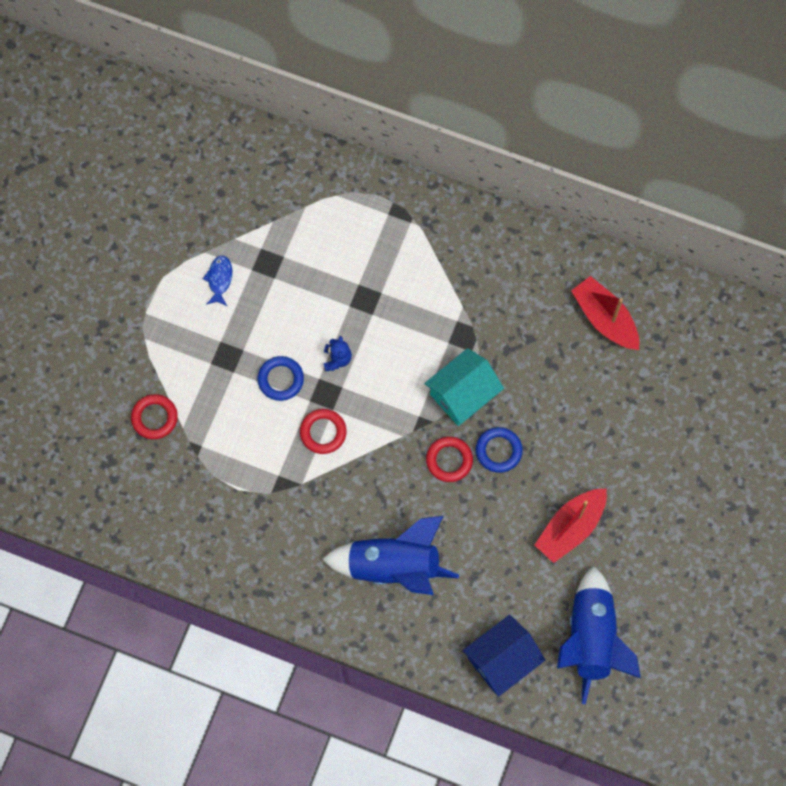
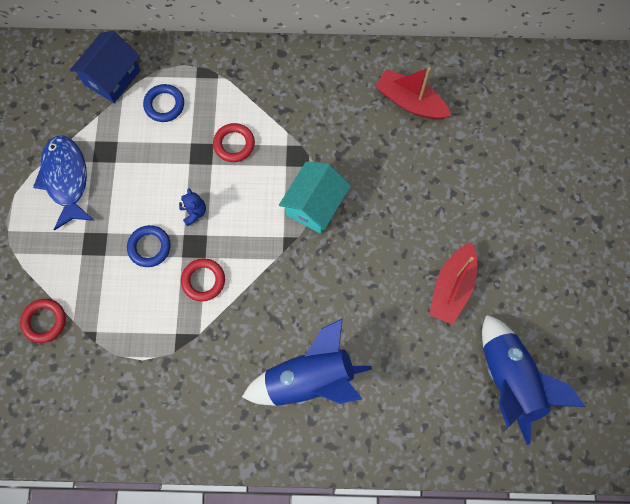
camera: 20 degrees left, 0 degrees up
(219, 279) = (66, 179): blue fish -> blue fish, size x2.00
(449, 460) = (324, 266): red ring -> red ring (234, 144)
(498, 451) = (364, 243): blue ring -> blue ring (164, 105)
(502, 659) = (438, 430): blue house -> blue house (112, 77)

